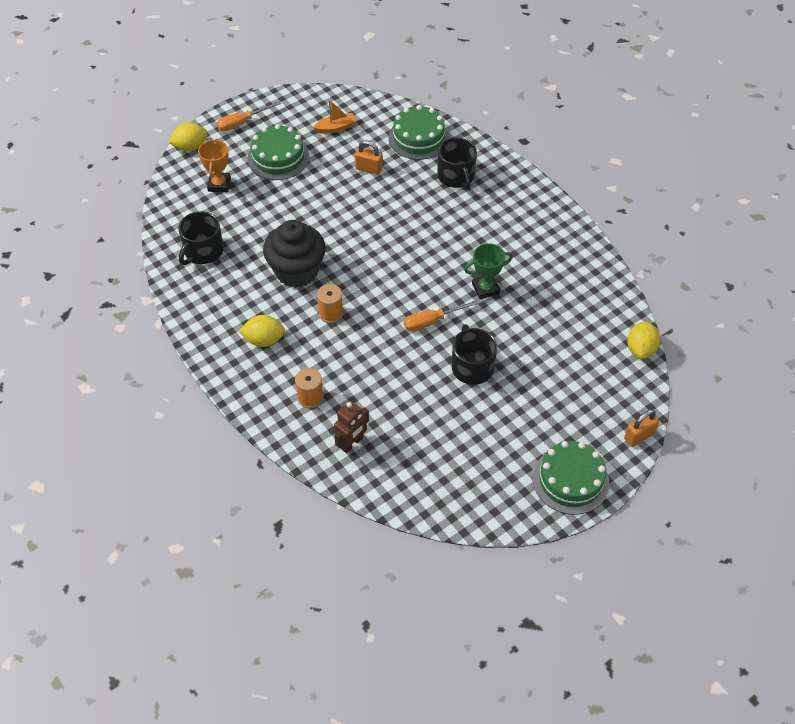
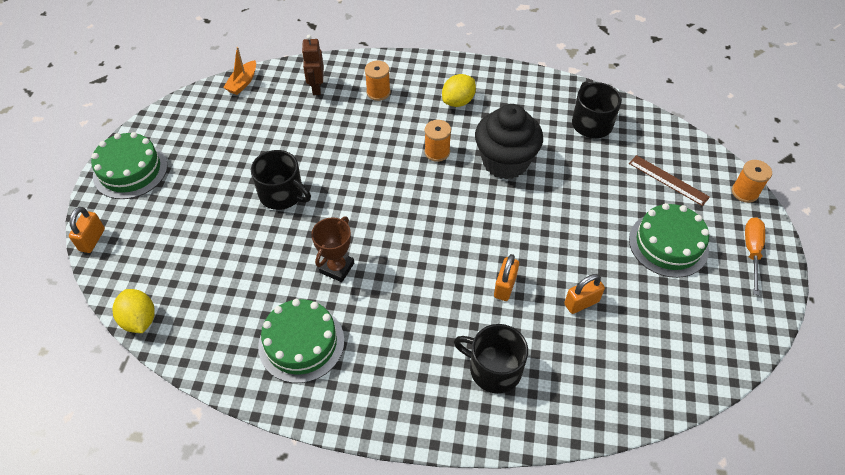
camera: 135 degrees right, 0 degrees up
(190, 147) = (744, 192): yellow lemon -> orange spool
(219, 184) = (668, 180): orange trophy -> brown ruler
(336, 128) = (674, 323): orange boat -> orange boat (242, 83)
(399, 206) = (505, 286): none -> orange padlock
(418, 138) = (587, 385): green cake -> green cake (301, 343)
(432, 321) = (352, 205): orange screwdriver -> none
(485, 288) = (337, 268): green trophy -> brown trophy

